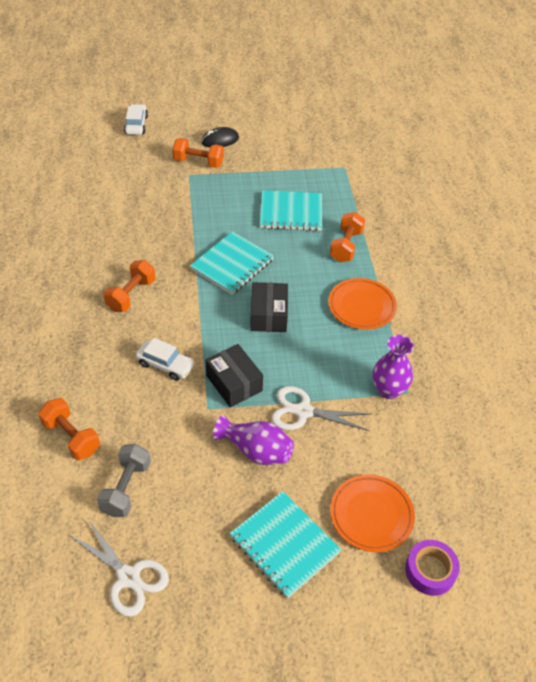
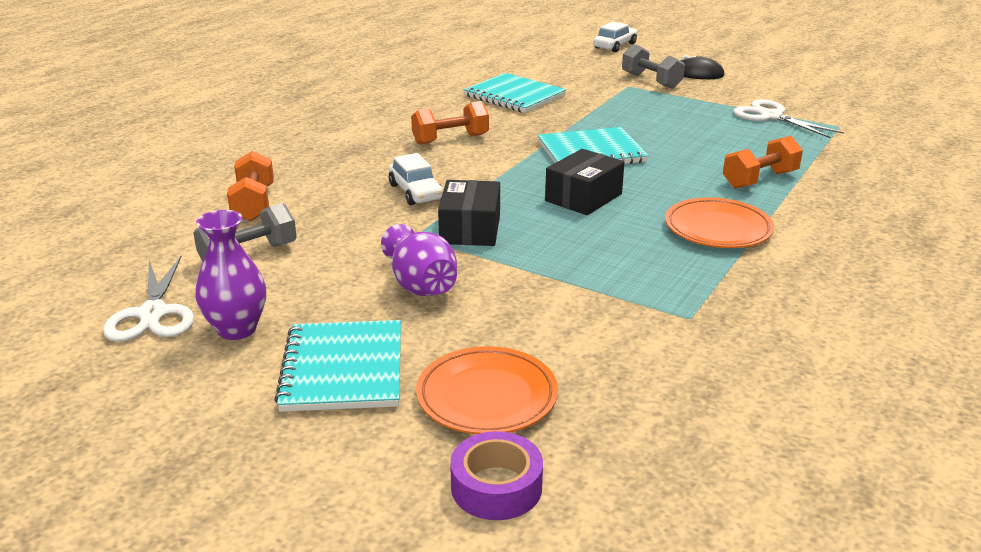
camera: 40 degrees right, 20 degrees down
(198, 162) = (651, 81): orange dumbbell -> grey dumbbell
(291, 212) = (718, 138): turquoise notebook -> turquoise notebook (514, 96)
(303, 411) = (521, 279): white scissors -> white scissors (771, 116)
(388, 390) = (662, 305): purple vase -> purple vase (237, 329)

